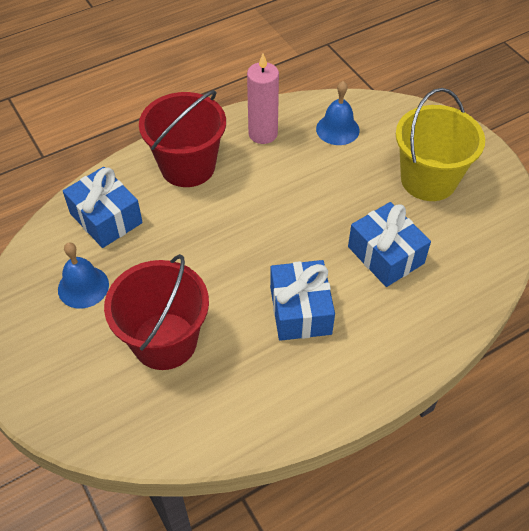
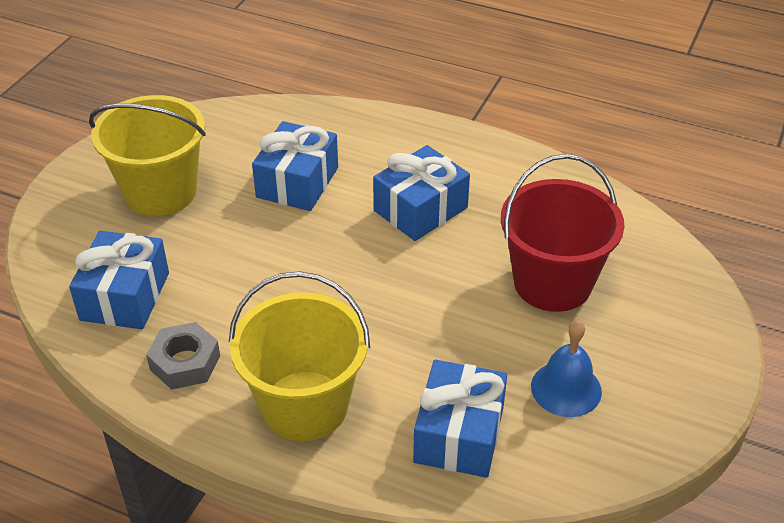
camera: 125 degrees left, 10 degrees down
(187, 166) = (304, 406): red bucket -> yellow bucket
(263, 134) = (185, 362): pink candle -> grey nut
(337, 129) = (125, 296): blue bell -> blue gift

